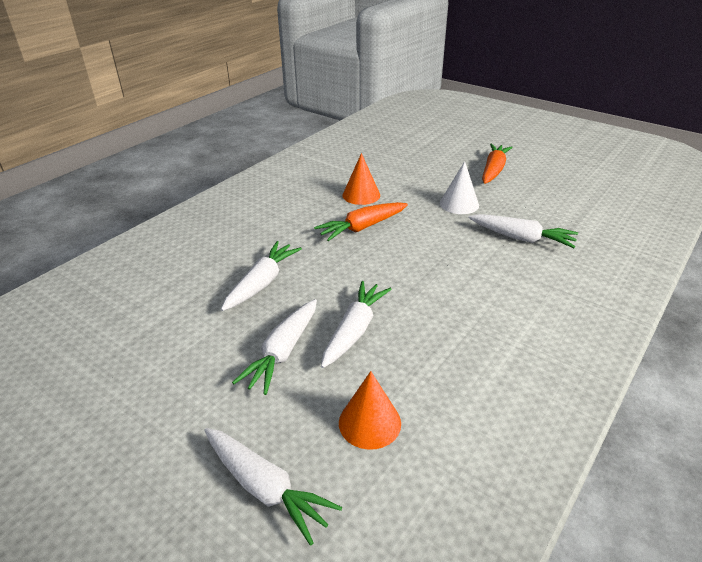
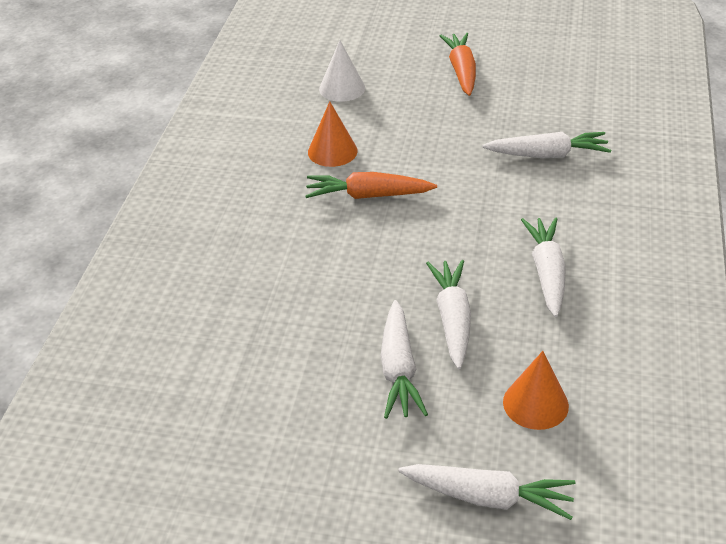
camera: 25 degrees left, 5 degrees up
(262, 282) = (310, 301): white carrot -> white carrot (546, 272)
(362, 228) = (367, 195): orange carrot -> orange carrot turned 60 degrees clockwise
(459, 204) = (454, 130): white cone -> white cone (342, 88)

